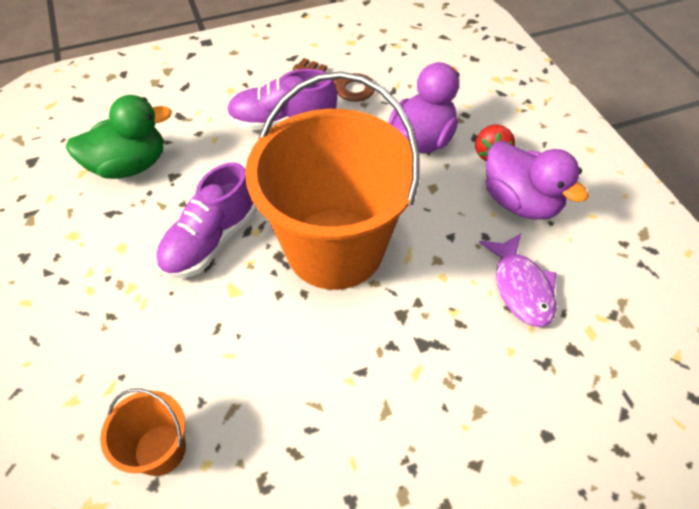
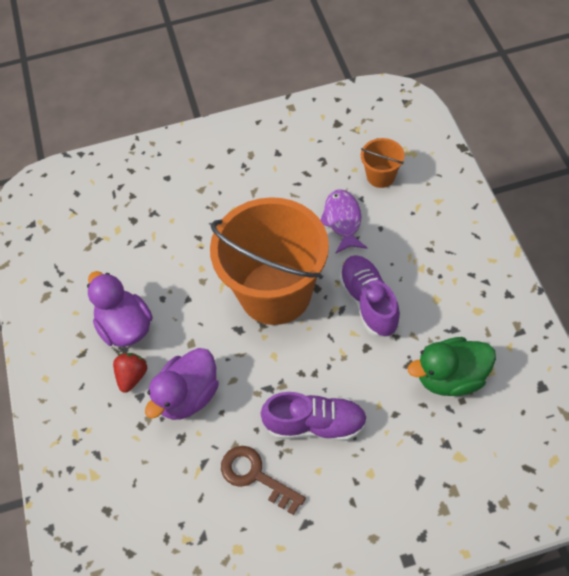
camera: 170 degrees left, 5 degrees up
(211, 240) = (368, 302): purple shoe -> purple shoe turned 60 degrees counterclockwise
(521, 287) = (150, 259): purple fish -> purple fish (343, 220)

